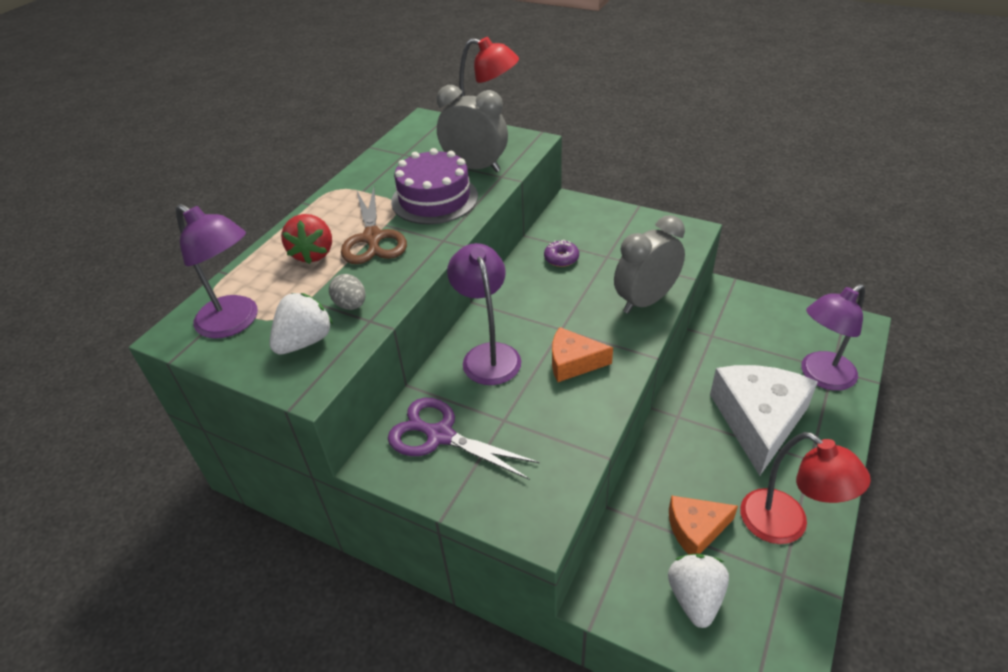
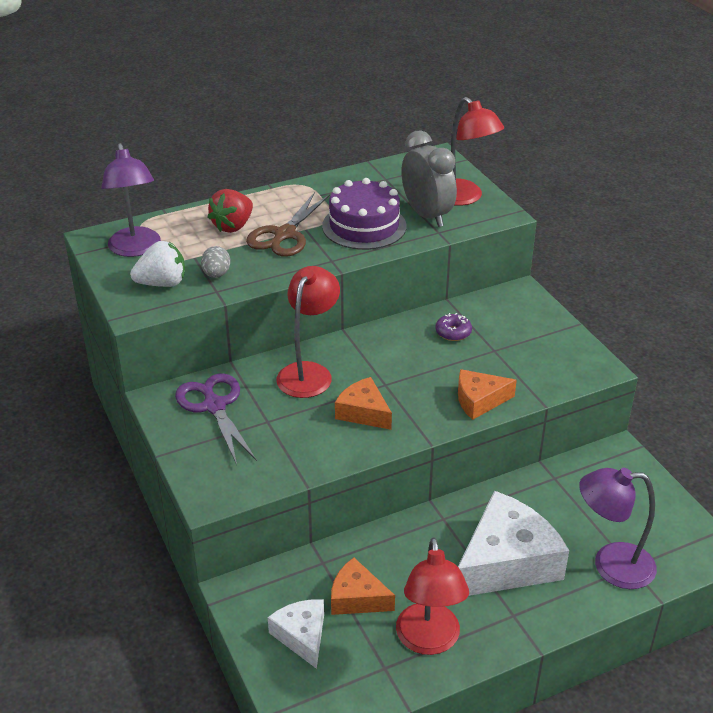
camera: 35 degrees right, 5 degrees down
(488, 354) = (309, 372): purple lamp -> red lamp
(645, 301) = (479, 400): grey clock -> orange cheese
(695, 598) = (302, 636): white strawberry -> white cheese

